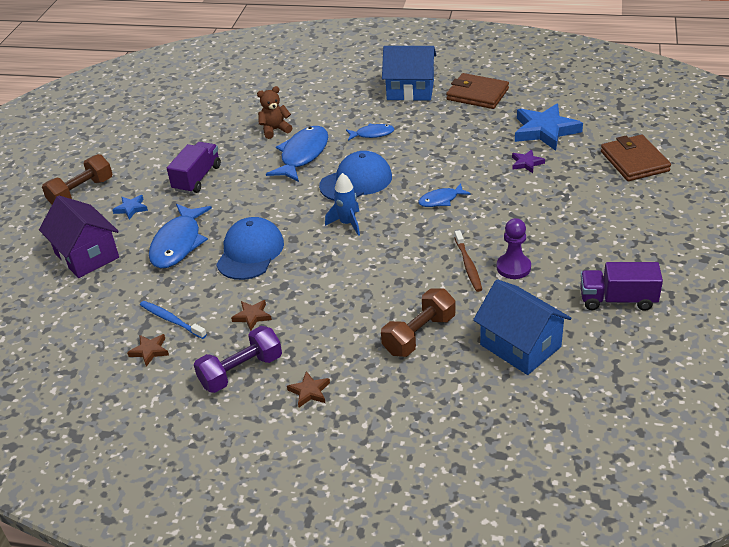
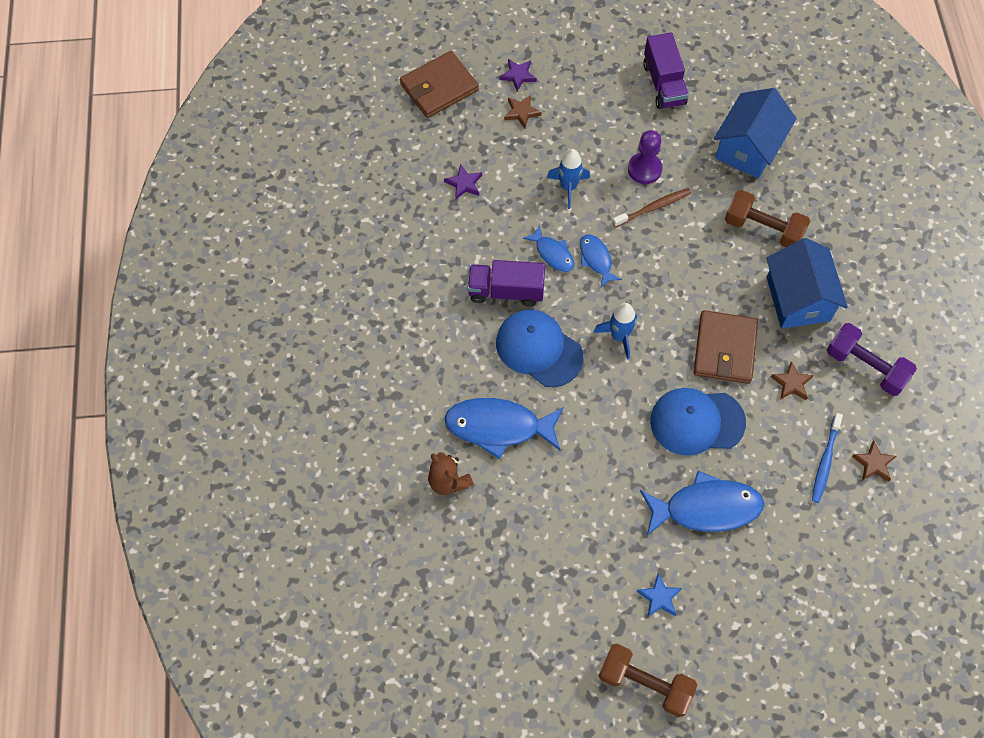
camera: 110 degrees left, 25 degrees up
(86, 255) = (759, 608): purple house -> none
(197, 178) = (577, 540): purple truck -> purple truck (506, 291)
(309, 391) = (866, 300): brown star -> brown star (522, 112)
(372, 134) = (436, 358): blue fish -> blue fish (596, 259)
(410, 90) = (323, 339): blue house -> blue house (798, 299)
(477, 94) = (322, 258): brown wallet -> brown wallet (724, 349)
(506, 218) = (568, 187): none -> blue rocket
(545, 131) = (394, 175): blue star -> none
(642, 206) = (518, 75): none -> purple star

